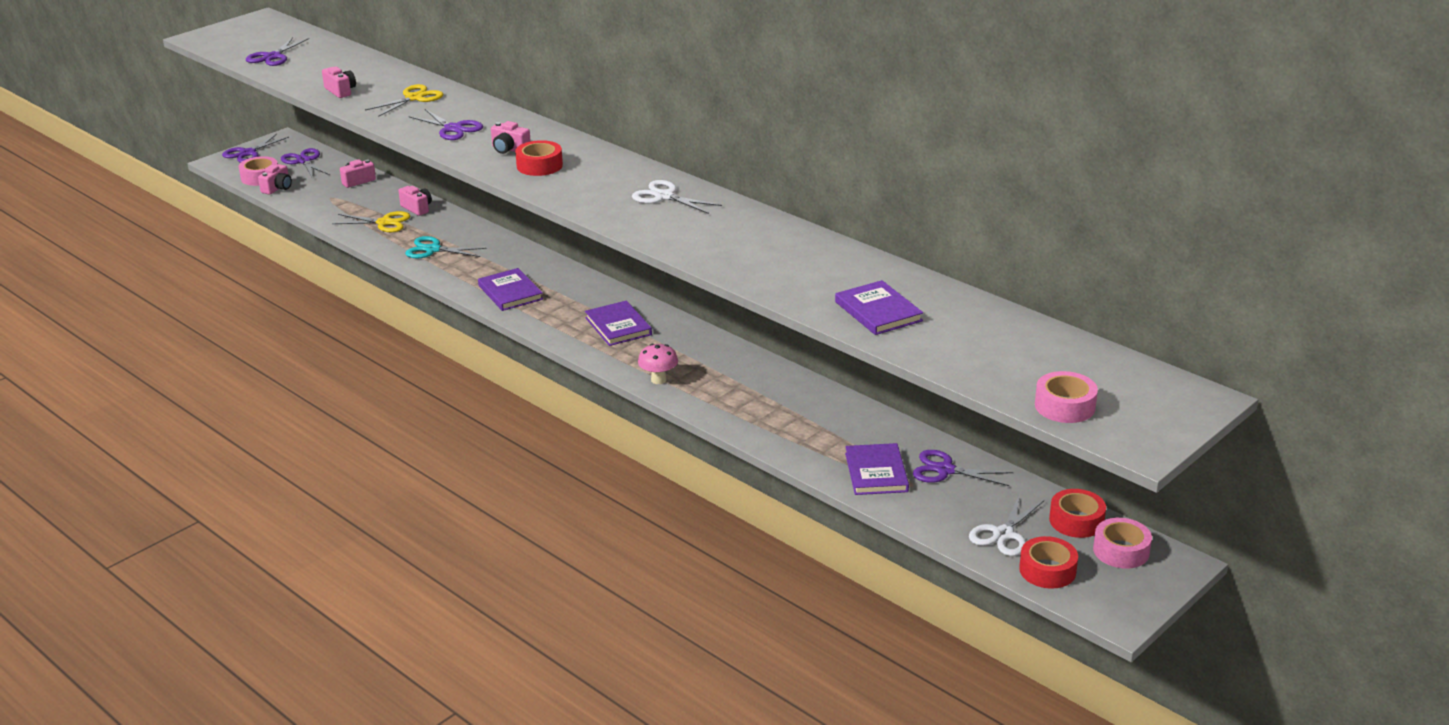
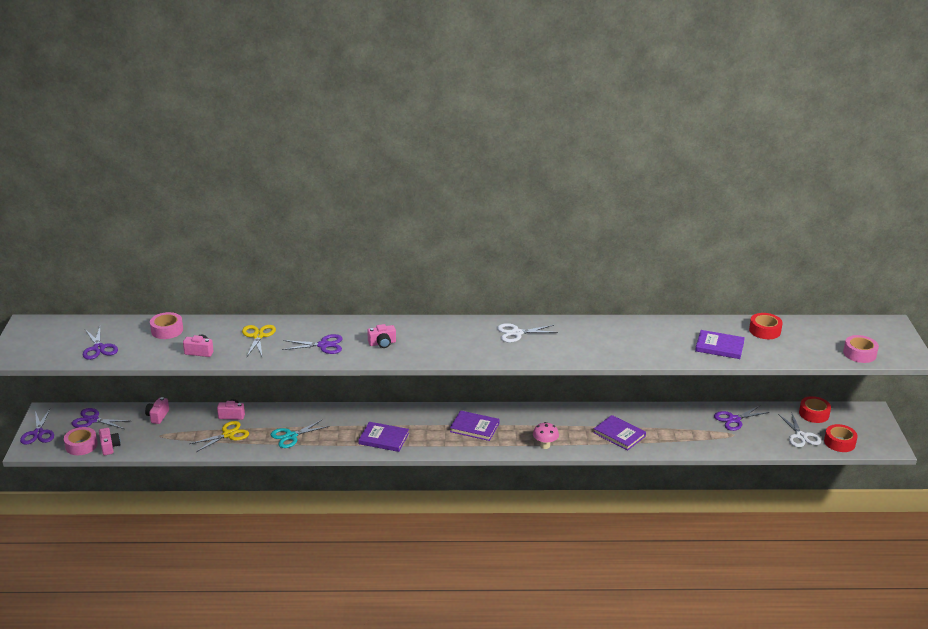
camera: 45 degrees left, 0 degrees up
(539, 166) = (419, 345): red tape -> red tape (764, 331)
(876, 472) = (711, 437): purple book -> purple book (619, 434)
(1121, 551) = (847, 418): pink tape -> pink tape (167, 330)

